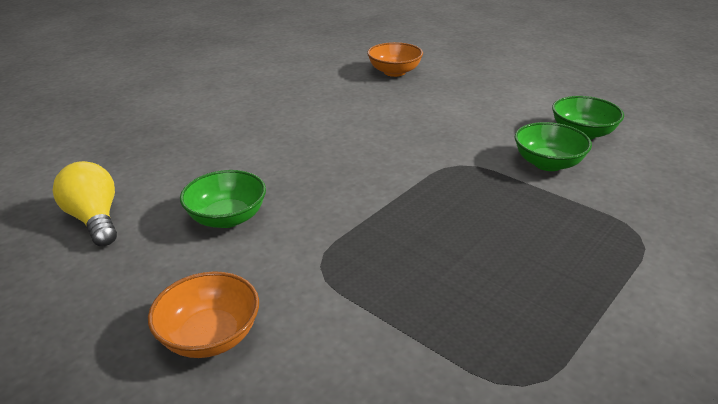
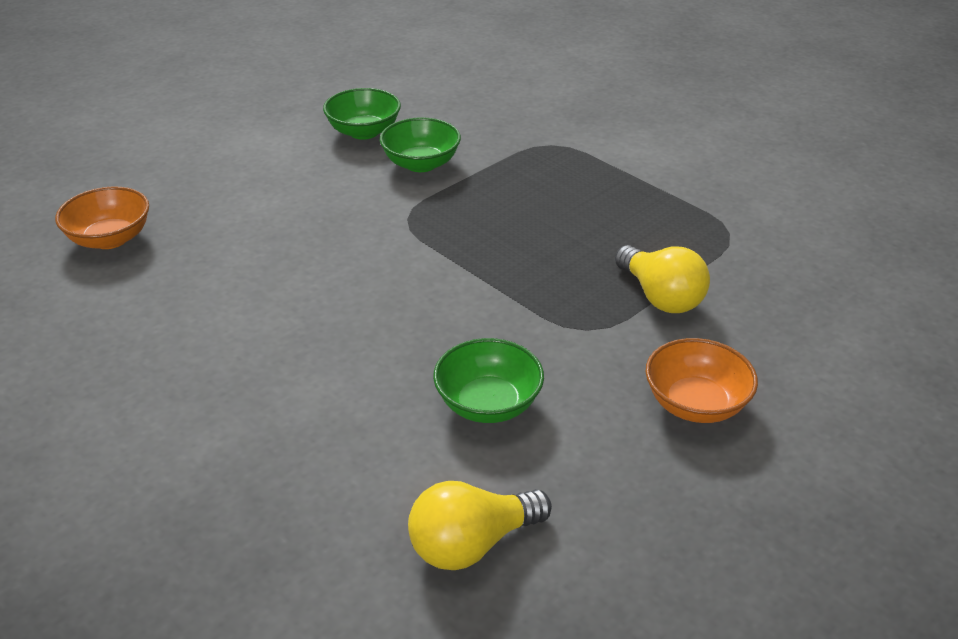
camera: 85 degrees left, 5 degrees up
(376, 316) = (660, 297): none -> yellow light bulb

